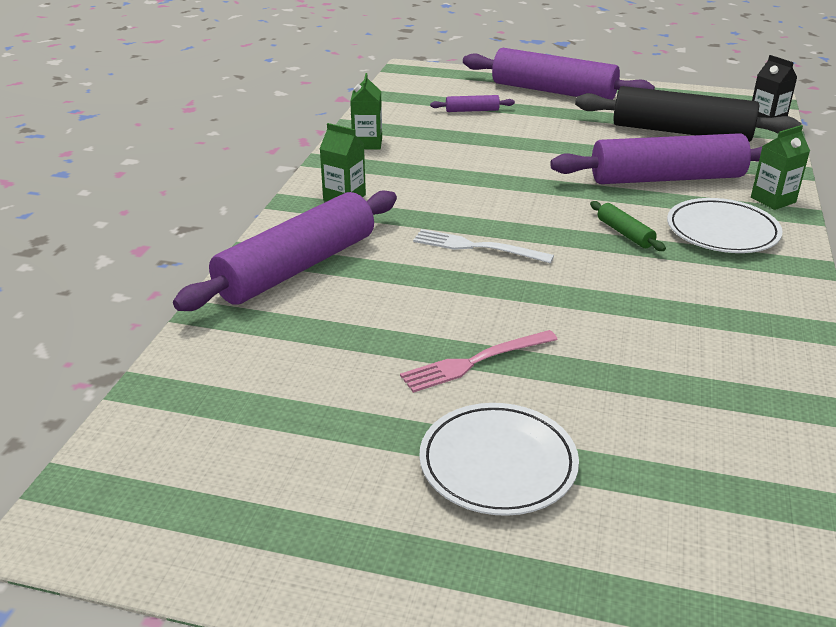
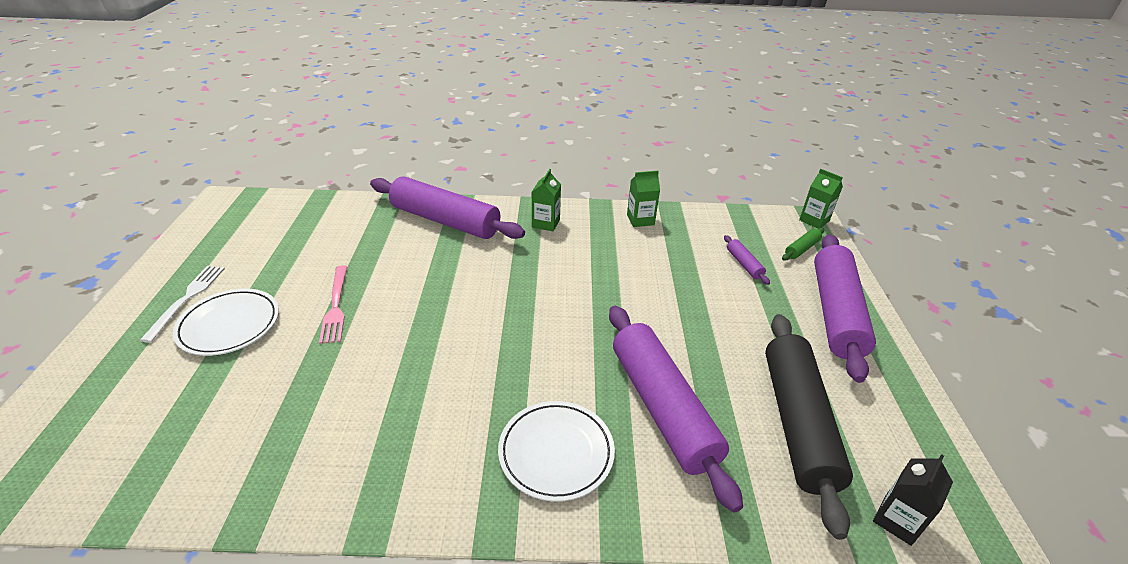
camera: 75 degrees right, 5 degrees up
(475, 361) = (335, 306): pink fork -> pink fork turned 150 degrees counterclockwise
(477, 247) = (487, 292): white fork -> white fork (187, 299)
(625, 233) = (531, 377): green rolling pin -> green rolling pin (801, 249)
(773, 200) = (648, 507): green carton -> green carton (814, 220)

